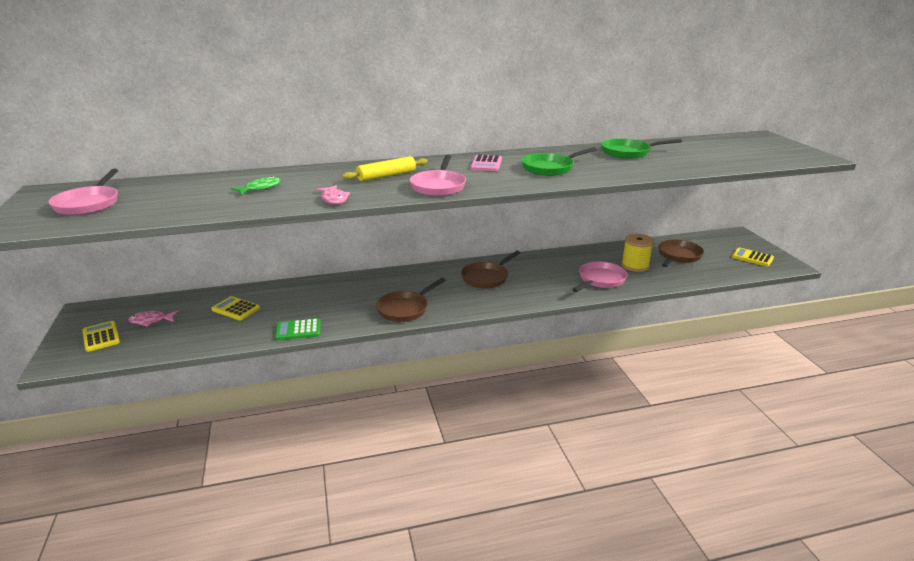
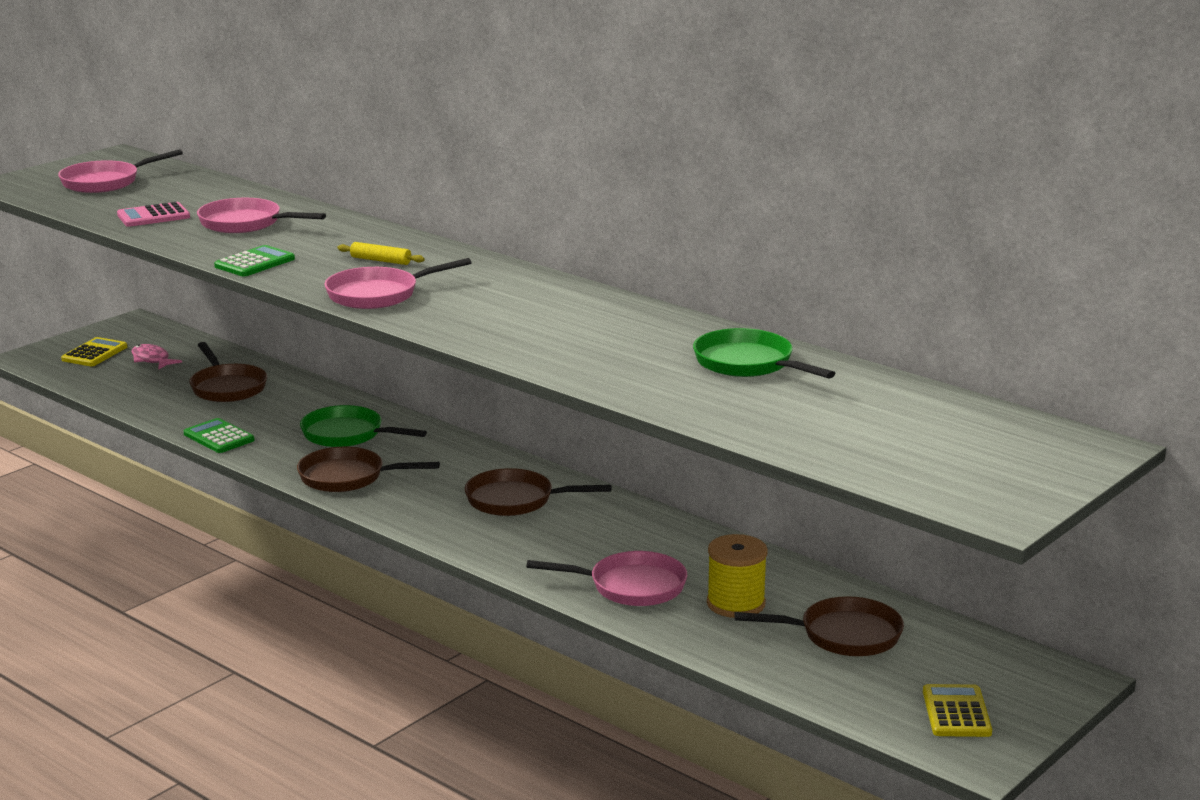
camera: 55 degrees right, 5 degrees down
(236, 309) = (227, 387): yellow calculator -> brown pan
(260, 188) = (245, 223): green fish -> pink pan
(334, 199) = (254, 263): pink fish -> green calculator
(386, 176) = (380, 260): yellow rolling pin -> yellow rolling pin, size x0.64
(486, 164) = (521, 295): pink calculator -> pink calculator (153, 216)
(550, 168) = (564, 333): green pan -> green pan (347, 434)

